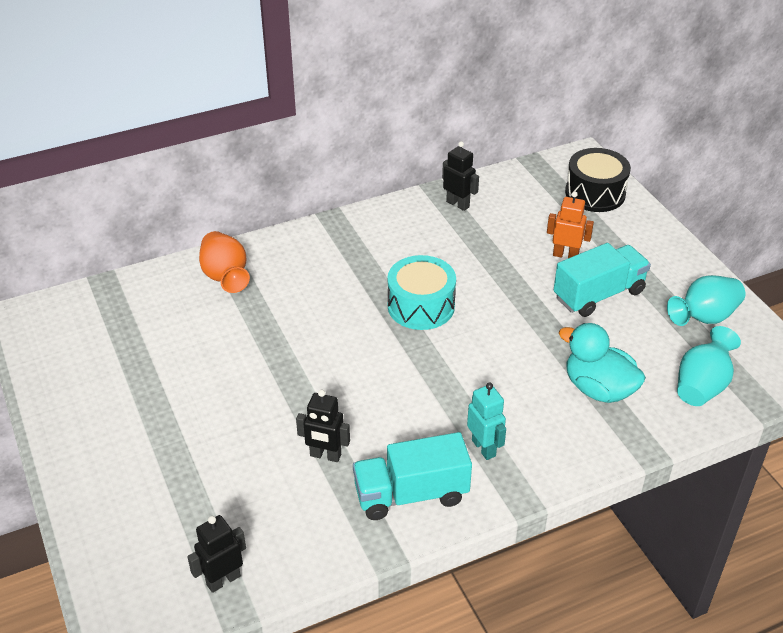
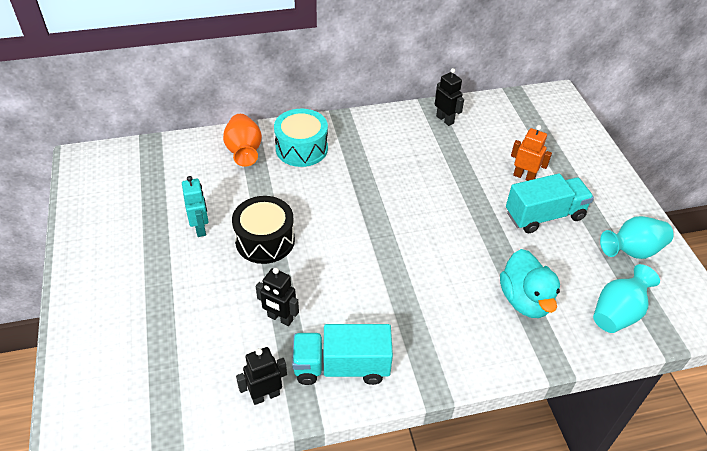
camera: 10 degrees right, 5 degrees up
(223, 580) = (165, 414): black robot -> black robot (265, 395)
(421, 306) = (393, 201): turquoise drum -> turquoise drum (301, 148)
(484, 448) = (414, 336): turquoise robot -> turquoise robot (200, 228)
(595, 193) = (561, 127): black drum -> black drum (265, 240)
(598, 389) = (525, 300): turquoise duck -> turquoise duck turned 150 degrees counterclockwise

